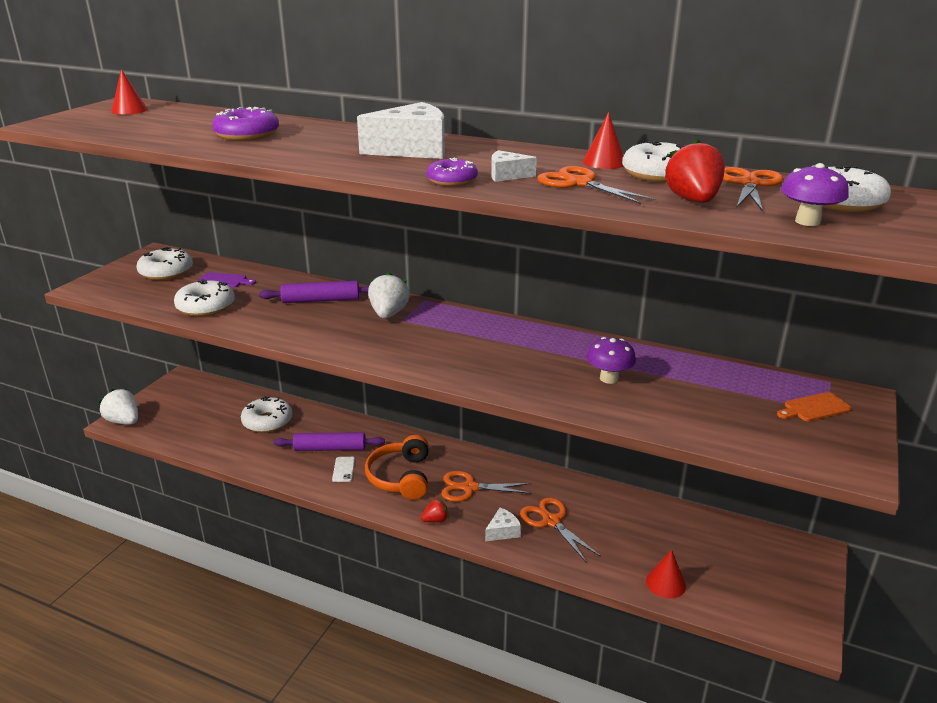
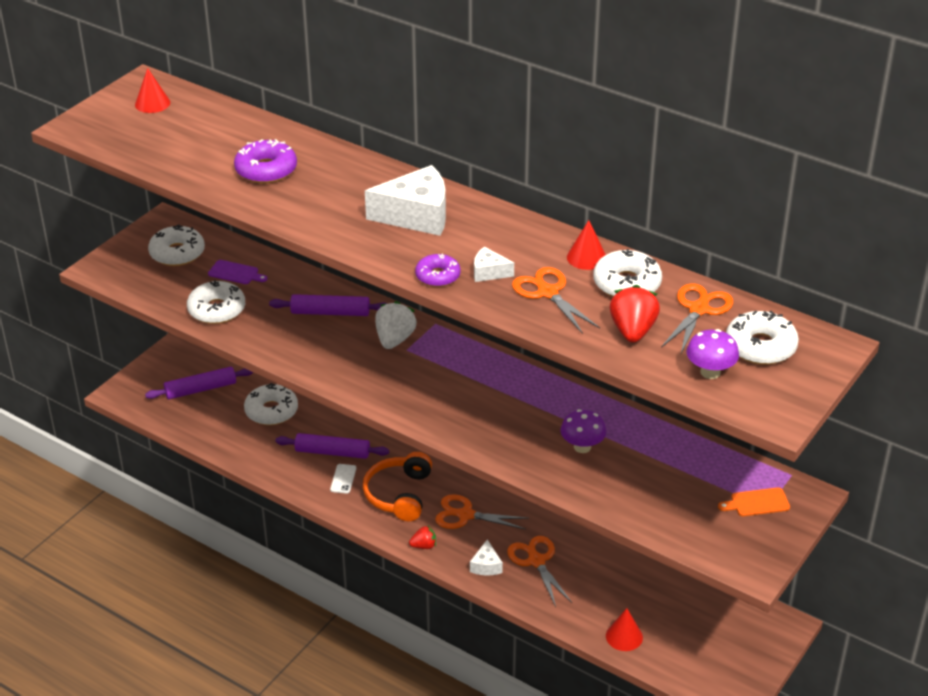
camera: 10 degrees right, 10 degrees up
(124, 421) = (124, 394): white strawberry -> none
(198, 411) = (200, 389): none -> purple rolling pin
(503, 531) = (486, 566): white cheese -> white cheese turned 120 degrees clockwise

